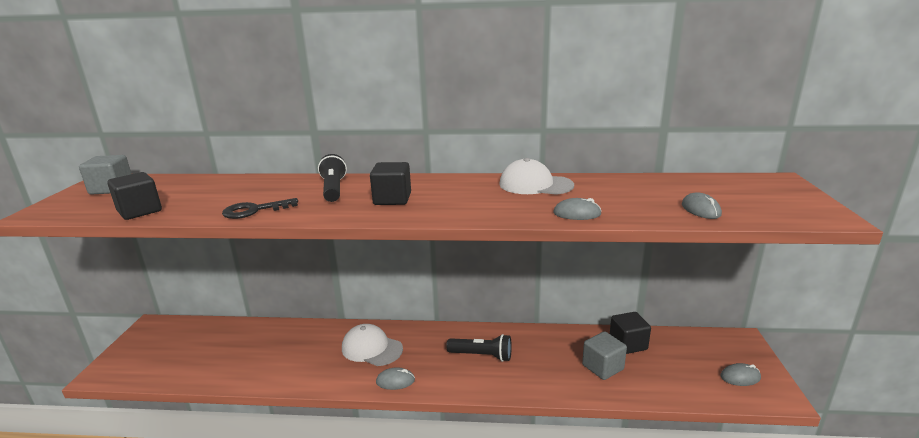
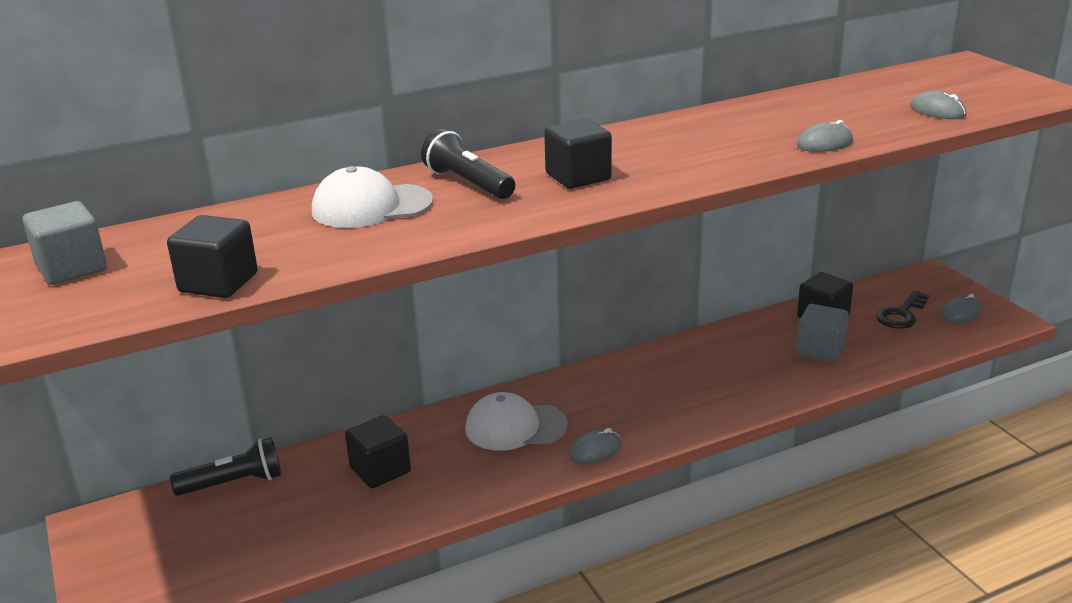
camera: 30 degrees left, 5 degrees up
(254, 210) = (410, 236): black key -> black key (901, 314)
(284, 347) = (380, 470): none -> black cube
(482, 355) = (670, 385): black flashlight -> black flashlight (234, 483)
(535, 185) = (724, 120): white cap -> white cap (371, 206)

